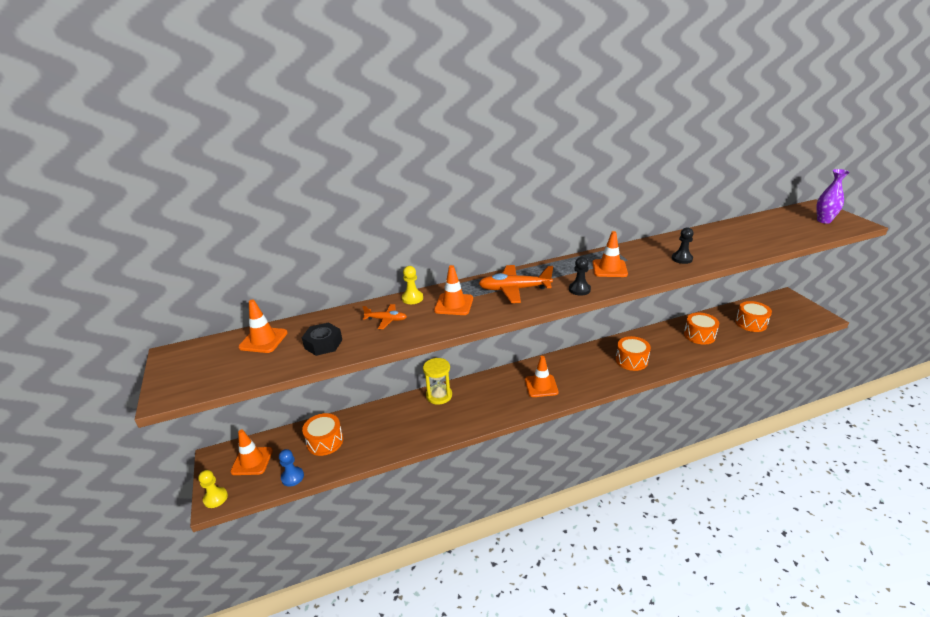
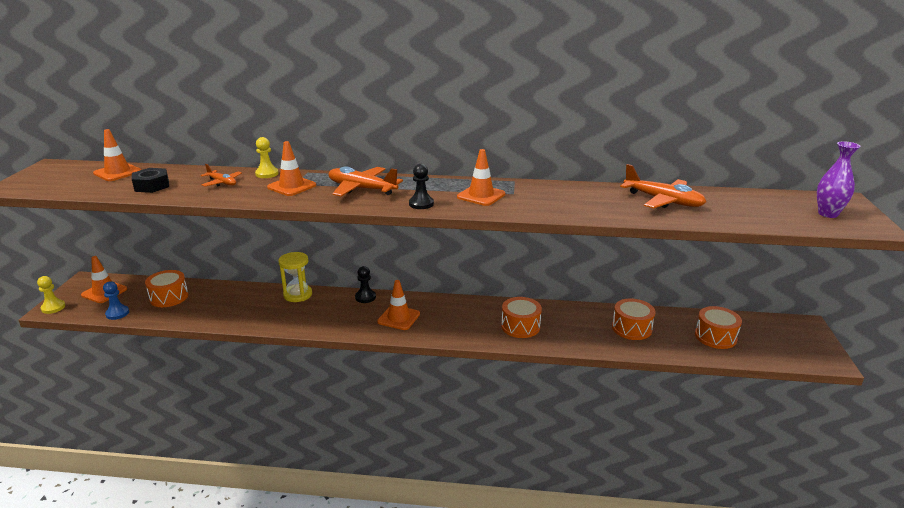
camera: 25 degrees right, 5 degrees down
(682, 259) = (574, 206): black pawn -> black pawn (365, 297)
(726, 237) = (663, 201): none -> orange plane

